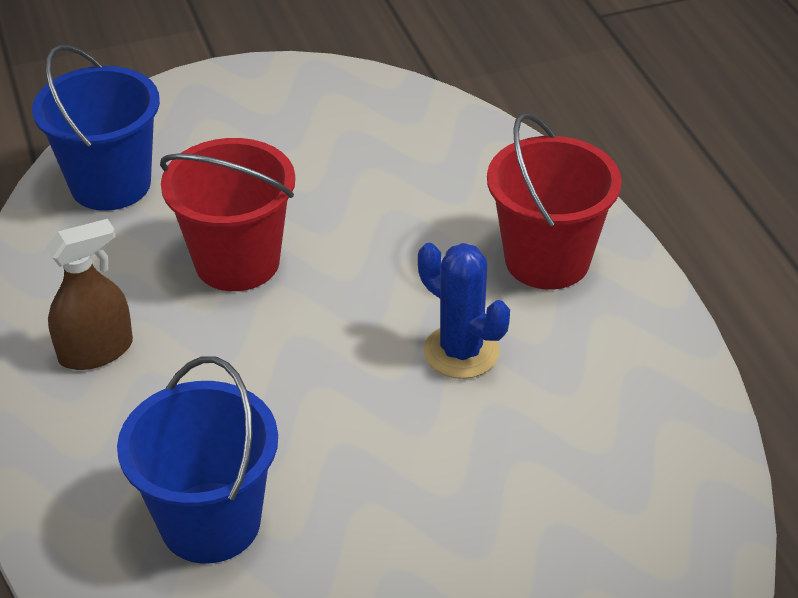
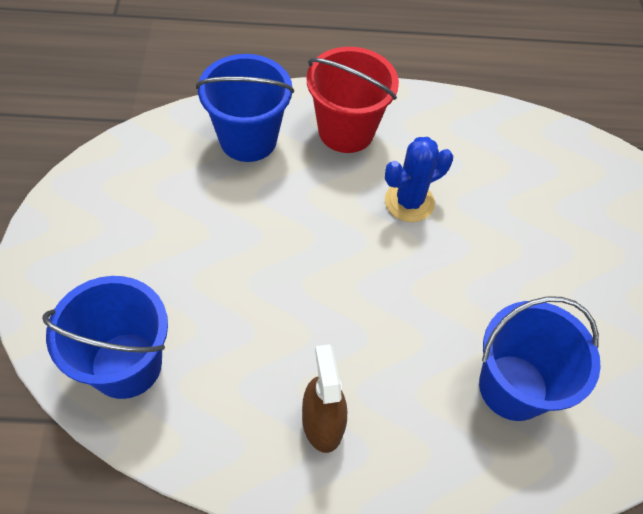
camera: 75 degrees left, 15 degrees up
(237, 262) = (266, 300): red bucket -> none
(470, 178) = (248, 139): none -> blue bucket

